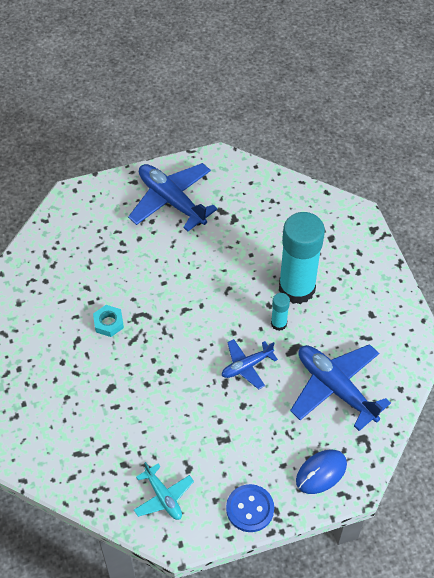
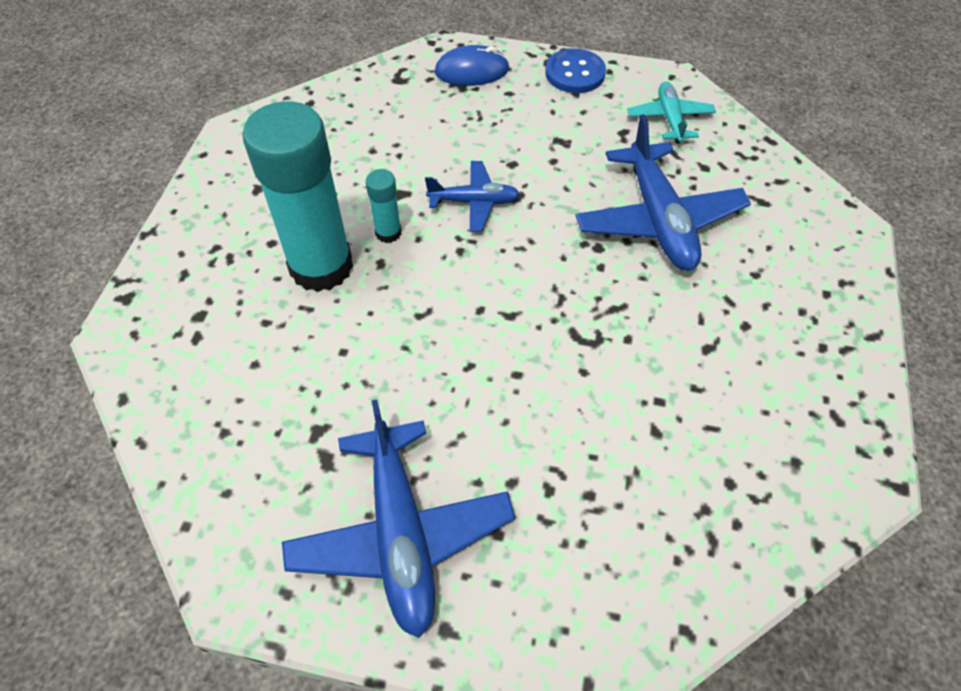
camera: 150 degrees left, 0 degrees up
(108, 323) = (644, 350): turquoise nut -> none
(335, 388) = (383, 133): blue plane -> blue plane (658, 219)

